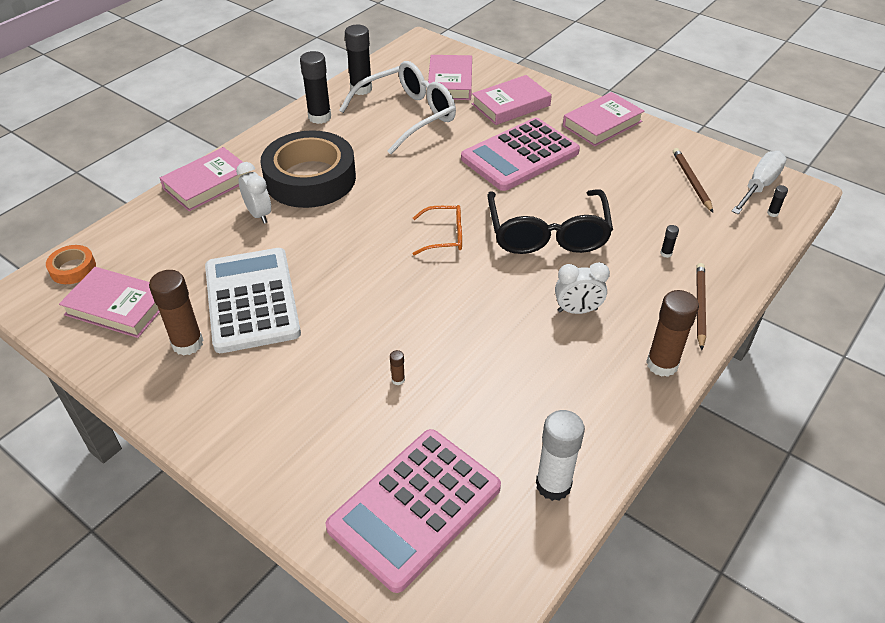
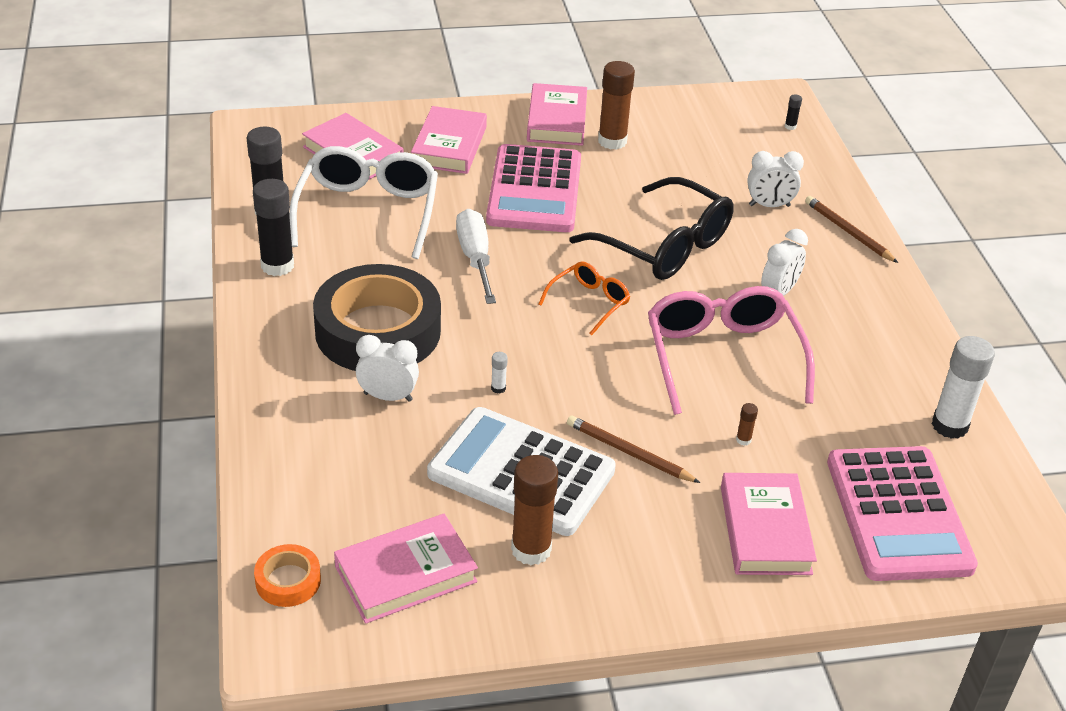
camera: 50 degrees left, 5 degrees down
(208, 184) = (278, 404): pink book -> pink book (765, 530)
(316, 248) = (498, 388): none -> white glue stick
(470, 323) = (723, 358): none -> pink glasses
(662, 364) = (887, 292): brown glue stick -> brown glue stick (612, 141)
(666, 253) = (769, 205): black glue stick -> white clock
(691, 181) = (700, 133): brown pencil -> brown pencil (629, 453)
(759, 185) = (750, 108): white screwdriver -> white screwdriver (475, 258)

